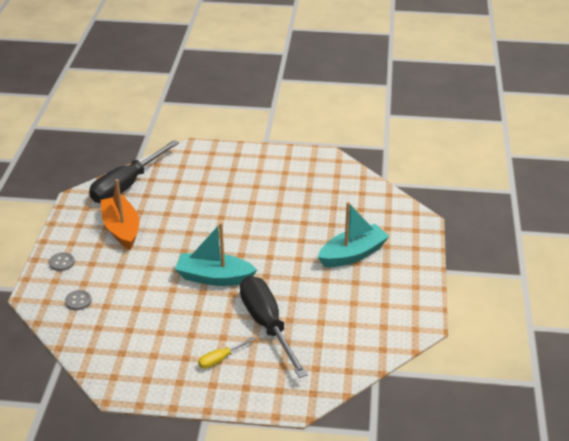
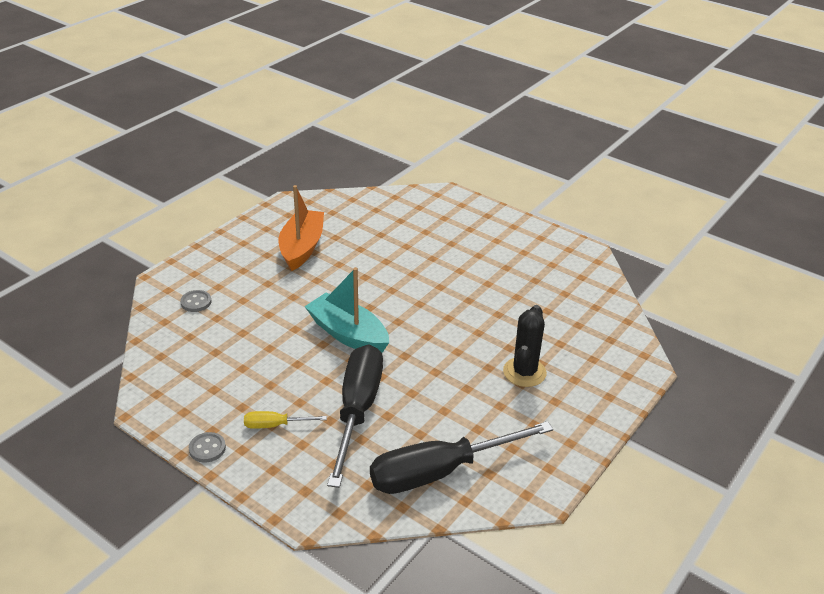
camera: 30 degrees right, 0 degrees up
(62, 262) = (217, 258): grey button -> grey button (207, 448)
(127, 185) = (346, 207): black screwdriver -> black screwdriver (440, 472)
(353, 254) = (524, 372): turquoise boat -> black cactus

